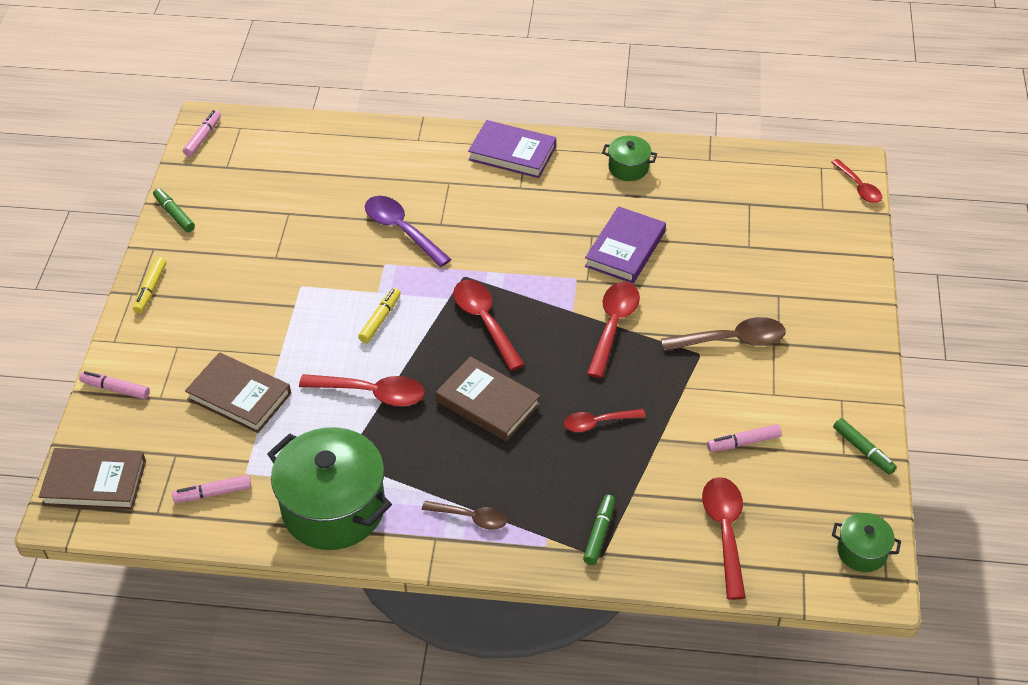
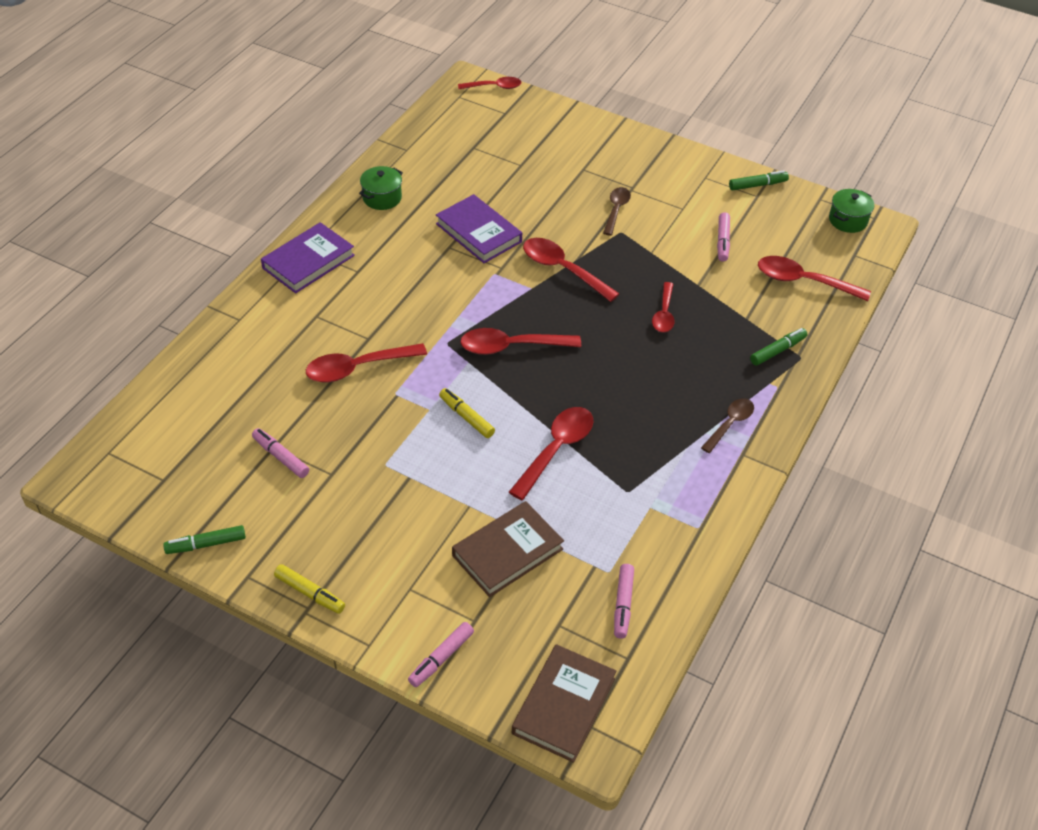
camera: 70 degrees left, 0 degrees up
(203, 137) = (98, 489): pink marker -> pink marker (281, 457)
(333, 508) = (680, 515): green pot -> none
(401, 230) = (358, 368): purple spoon -> red spoon
(488, 403) = (608, 374): brown book -> none
(599, 533) = (777, 351): green marker -> green marker turned 105 degrees clockwise
(731, 340) = (616, 210): brown spoon -> brown spoon, size x0.64

